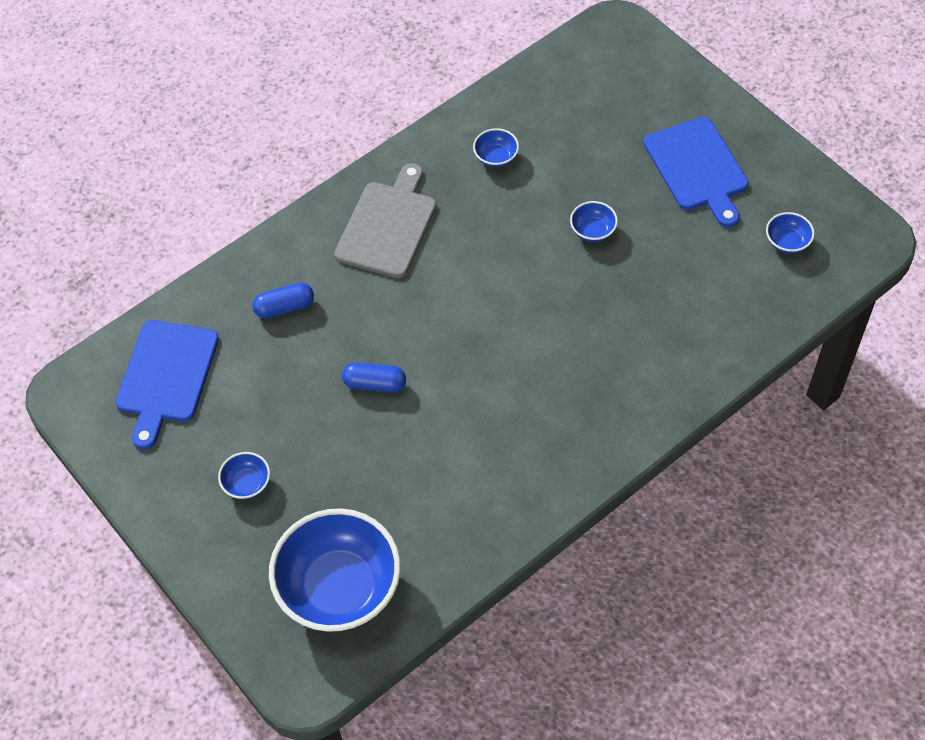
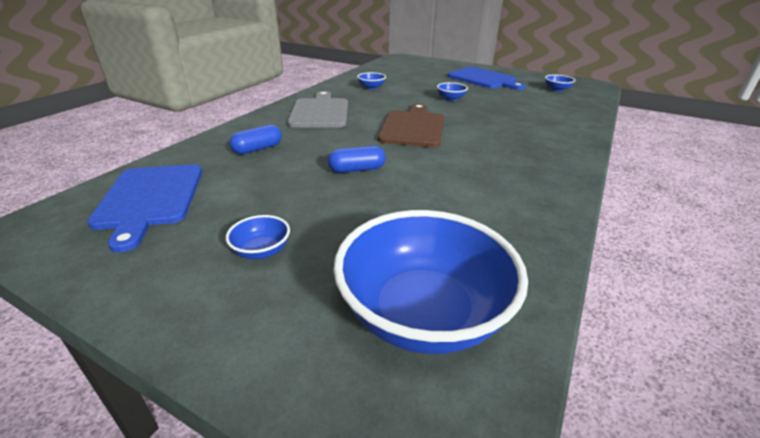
camera: 25 degrees left, 25 degrees down
(487, 305) = (413, 127): none -> brown cutting board

